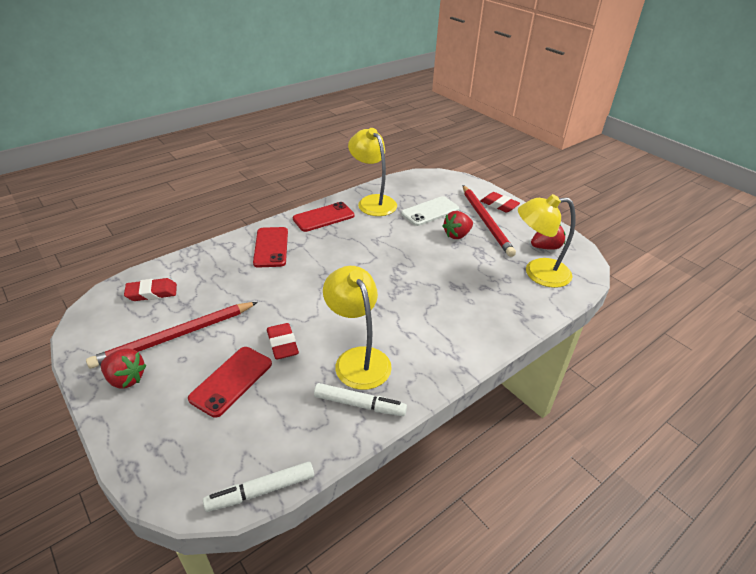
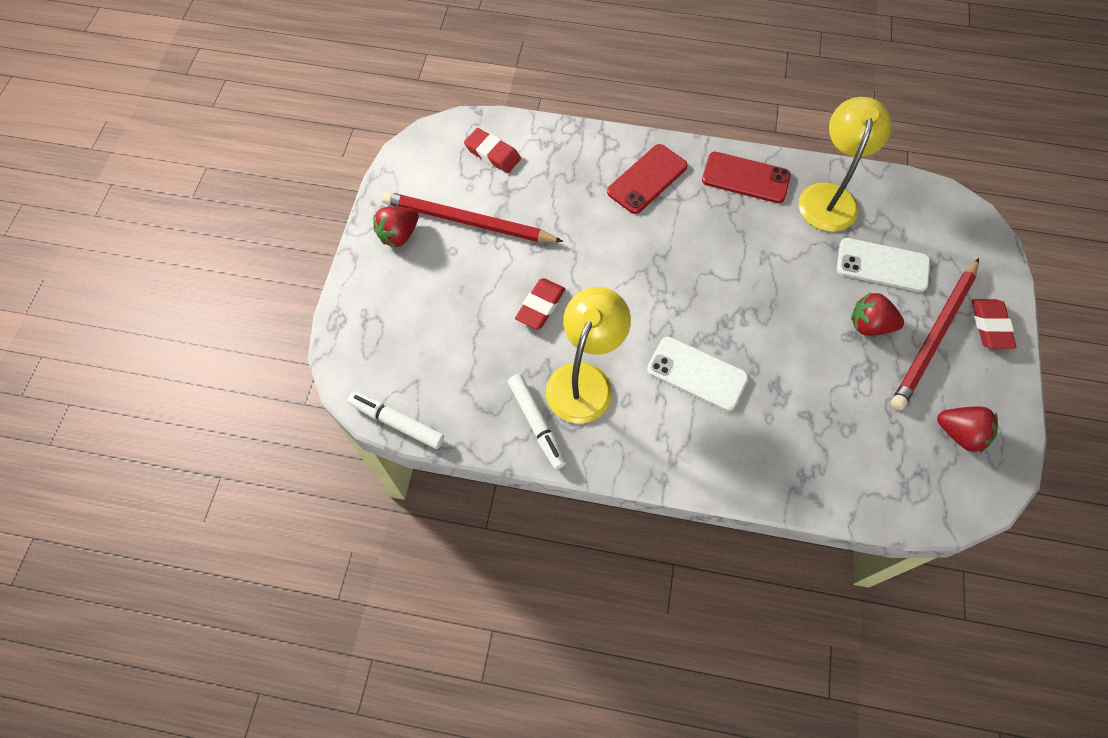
camera: 50 degrees right, 25 degrees up
(126, 379) = (399, 235): red strawberry -> red strawberry turned 60 degrees clockwise
(231, 381) = (467, 307): red phone -> none
(412, 309) = (697, 373): none -> white phone
(538, 273) = (896, 455): yellow lamp -> none

